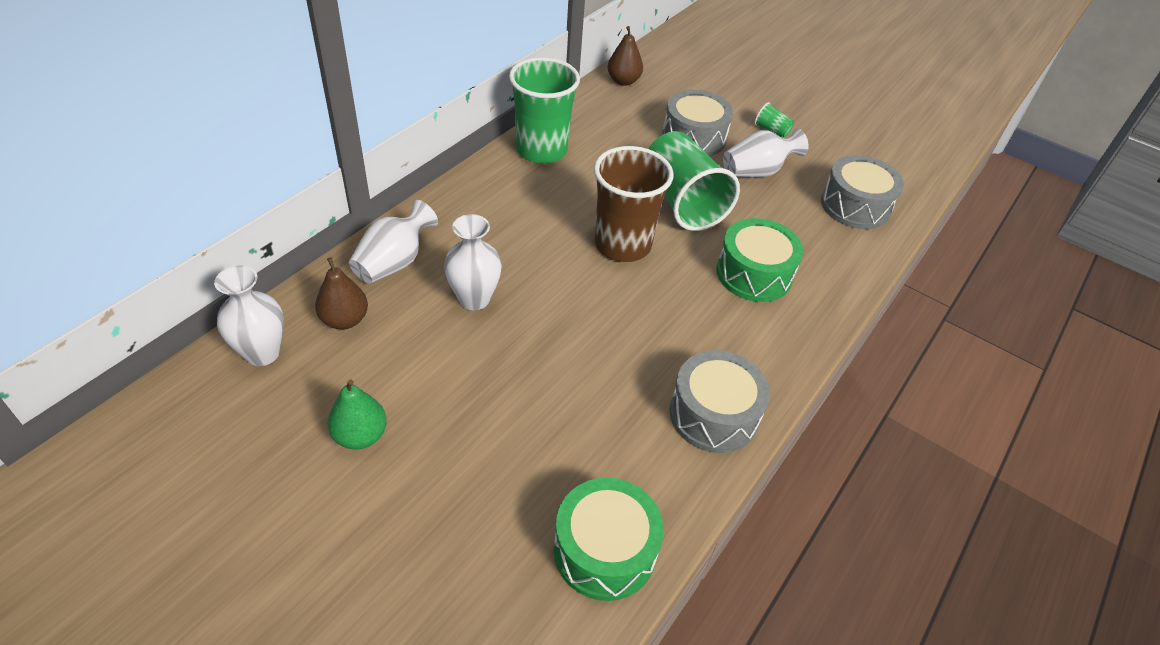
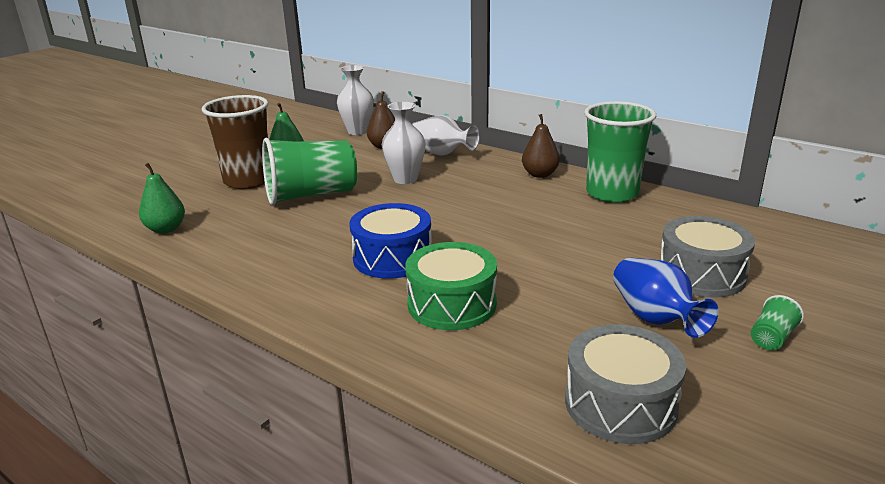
camera: 95 degrees right, 20 degrees down
(604, 550) = (166, 229): green drum -> green pear
(622, 245) = (482, 232): brown cup -> brown cup (248, 181)
(623, 81) = (788, 230): brown pear -> brown pear (540, 174)
(676, 311) = (392, 258): none -> blue drum
(682, 202) = (564, 264): green cup -> green cup (311, 195)
(713, 414) = (265, 273): grey drum -> none
(757, 171) = (655, 318): white vase -> blue vase

